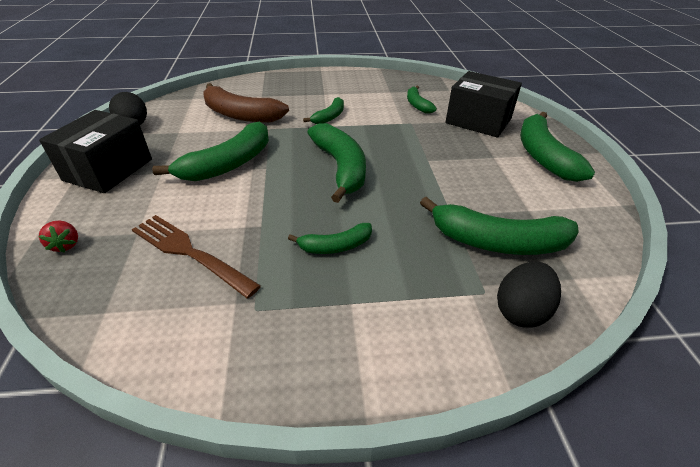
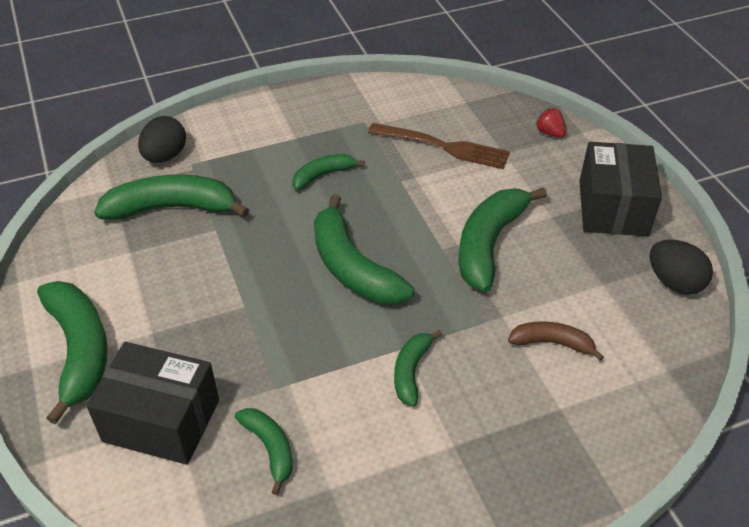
camera: 165 degrees right, 5 degrees up
(240, 115) = (552, 343): brown banana -> brown banana, size x0.55

